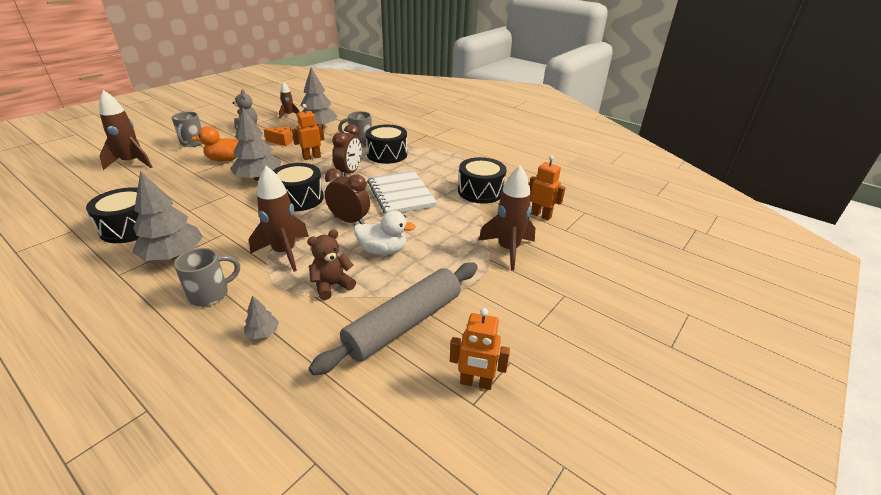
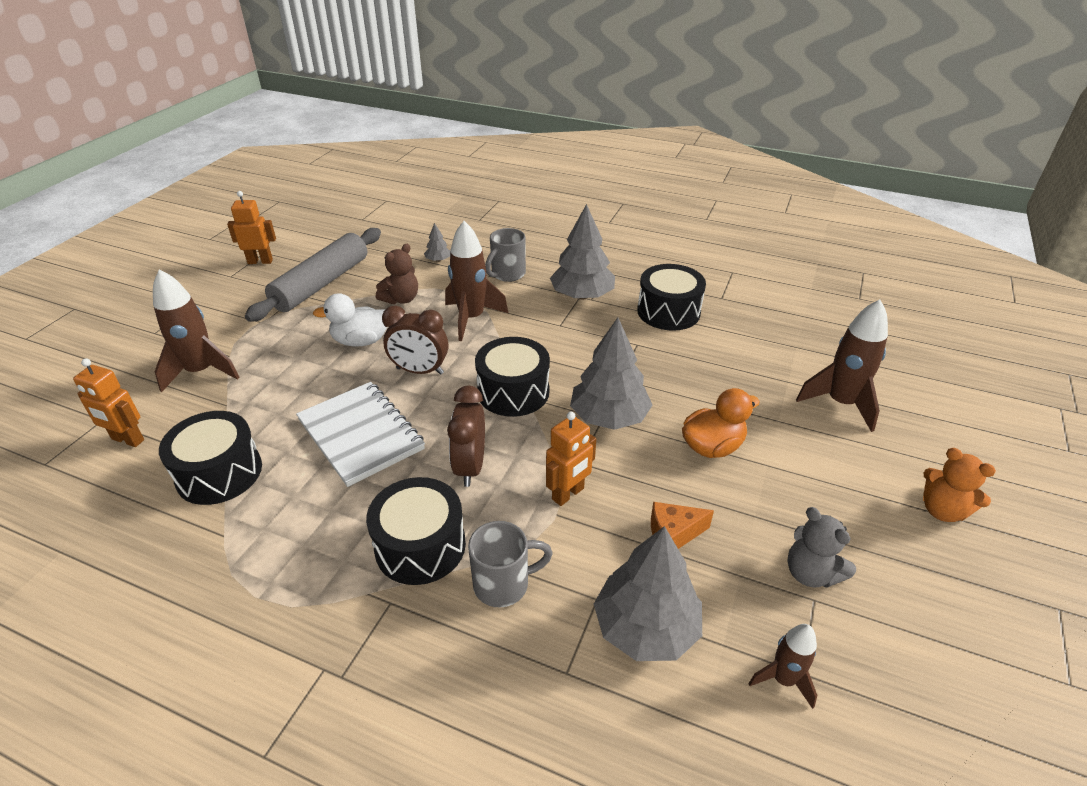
camera: 165 degrees right, 5 degrees up
(169, 130) = (942, 510): none -> orange teddy bear
(192, 143) = (832, 478): grey mug -> none

